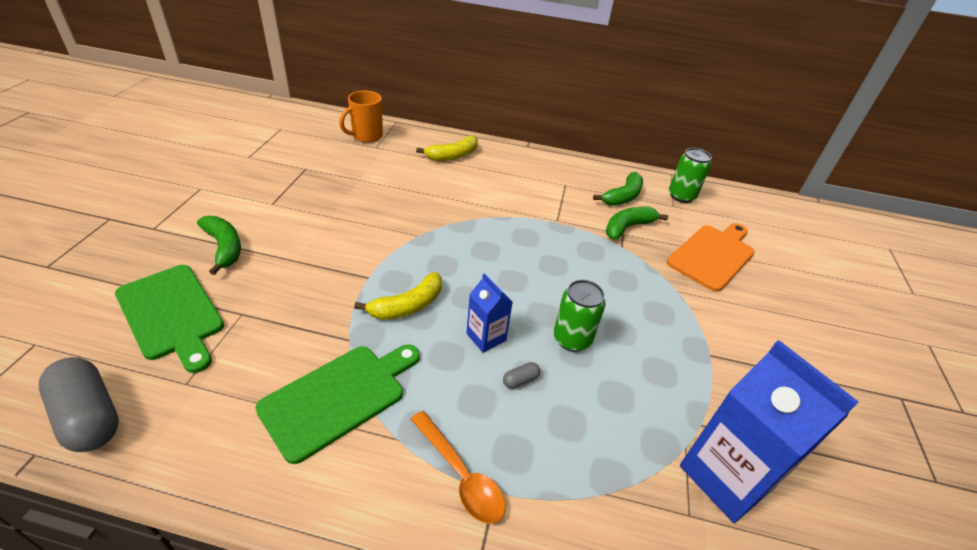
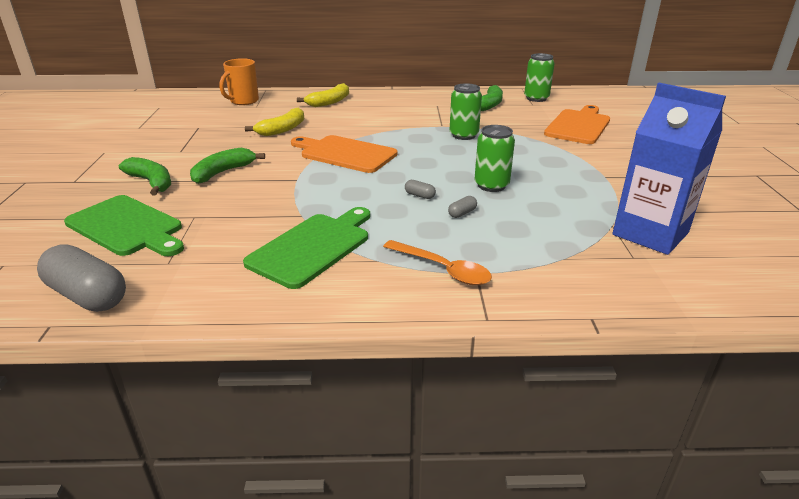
camera: 10 degrees left, 10 degrees down
(408, 305) = (342, 189): yellow banana -> yellow banana (282, 129)
(435, 246) = (345, 154): none -> orange cutting board
(486, 337) = (419, 195): blue carton -> grey capsule
(574, 243) = (463, 135): none -> green can
(628, 227) = (502, 121): green banana -> green banana (223, 172)

